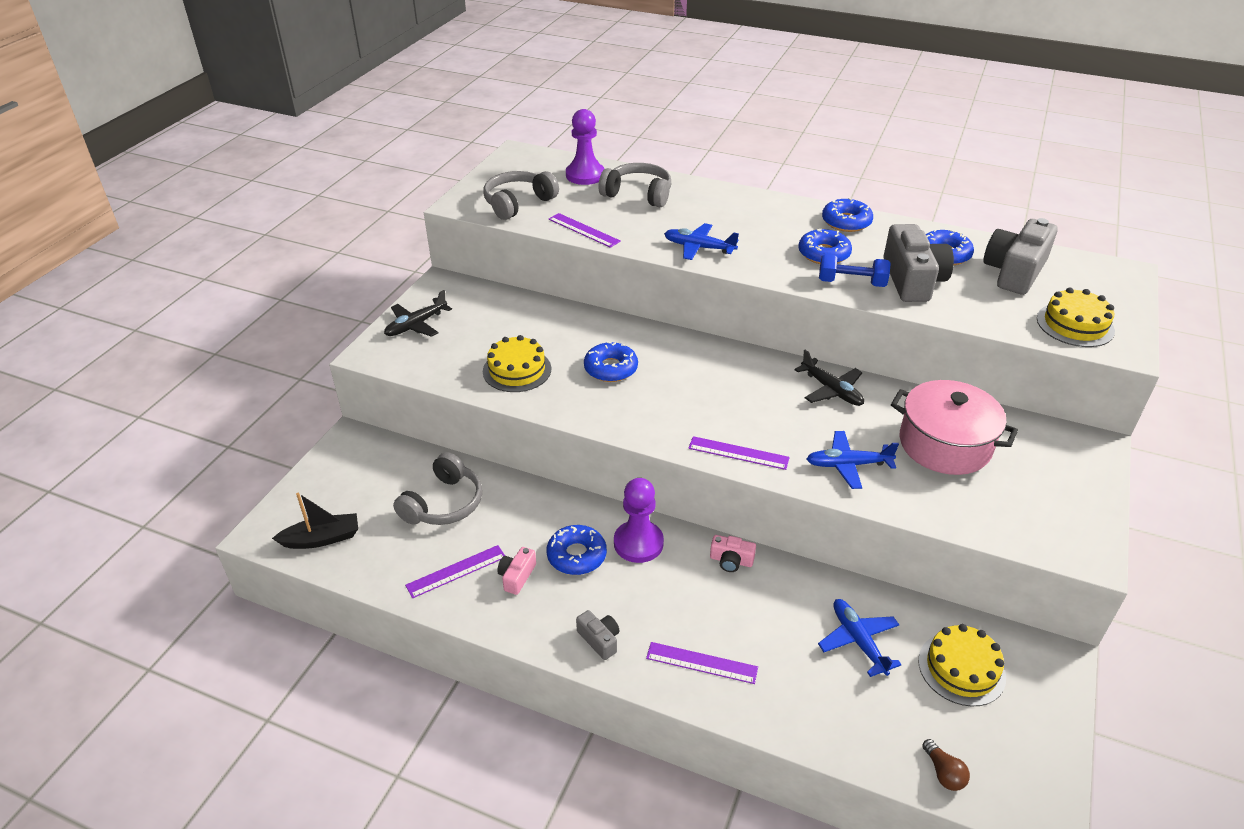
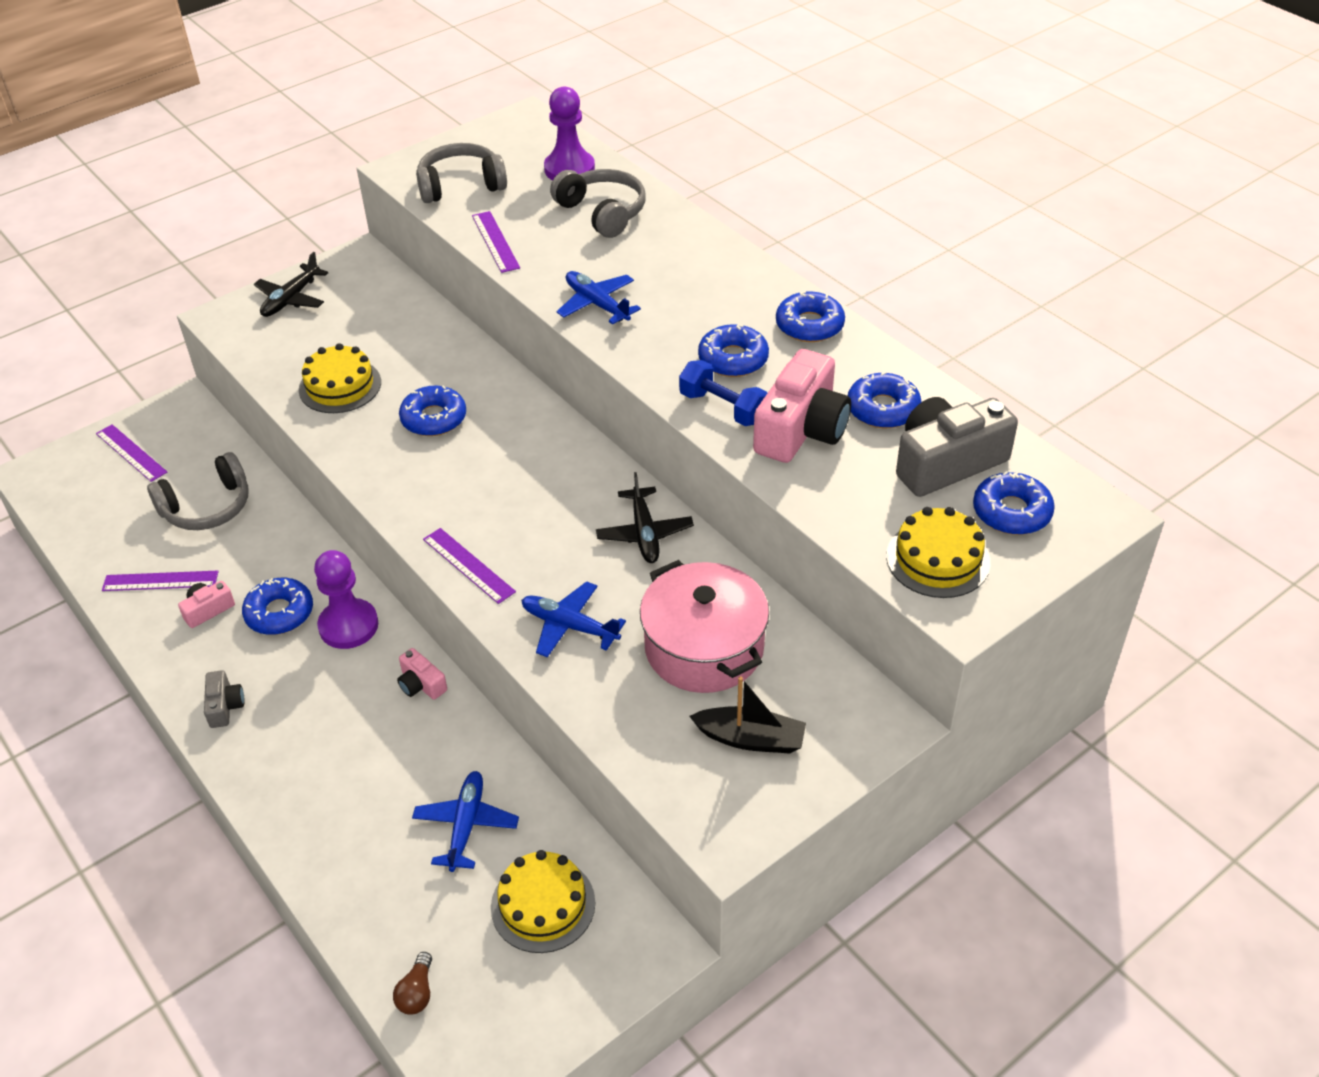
camera: 30 degrees right, 5 degrees up
(322, 538) = (76, 499): black boat -> black boat (751, 739)
(416, 325) = (291, 299): black plane -> black plane turned 45 degrees counterclockwise
(701, 663) = (295, 773): purple ruler -> purple ruler (131, 453)
(912, 280) = (801, 429): grey camera -> pink camera
(1080, 286) = (1011, 512): none -> blue donut

